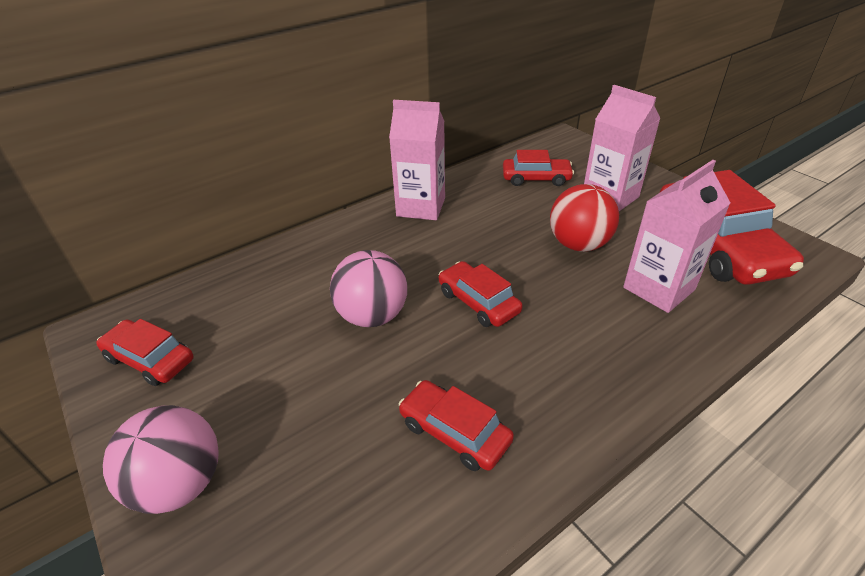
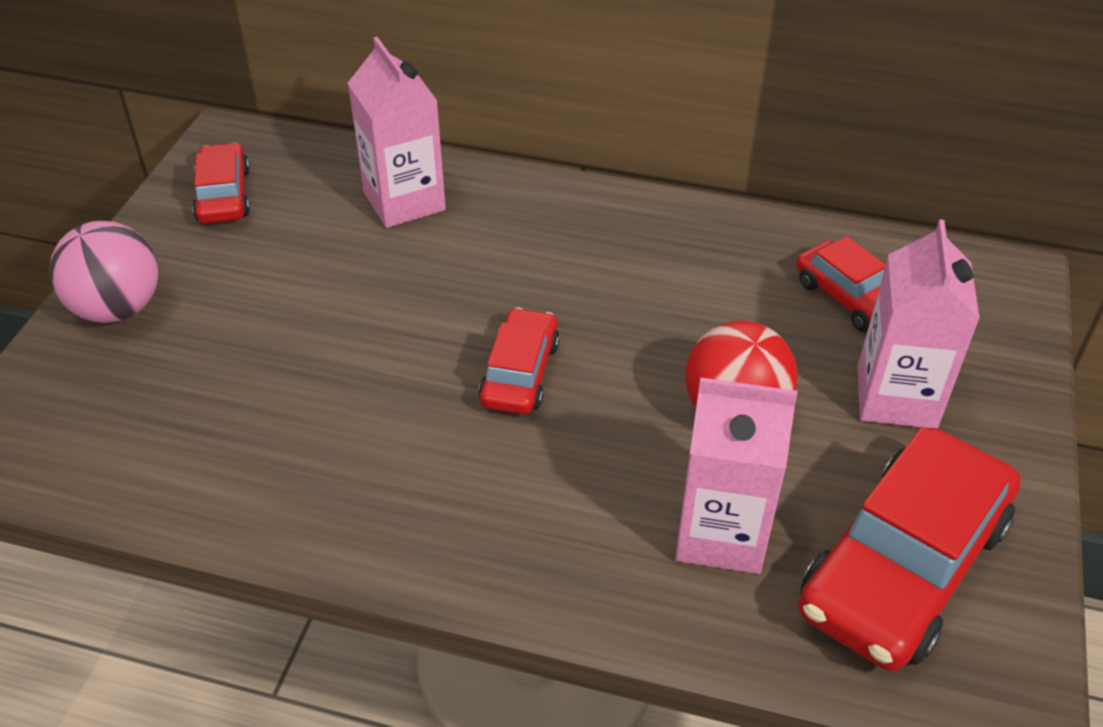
camera: 50 degrees right, 5 degrees up
(372, 316) = (415, 302): pink ball -> none
(421, 207) = (650, 228): pink carton -> pink carton (404, 201)
(454, 432) = (310, 452): red car -> none

